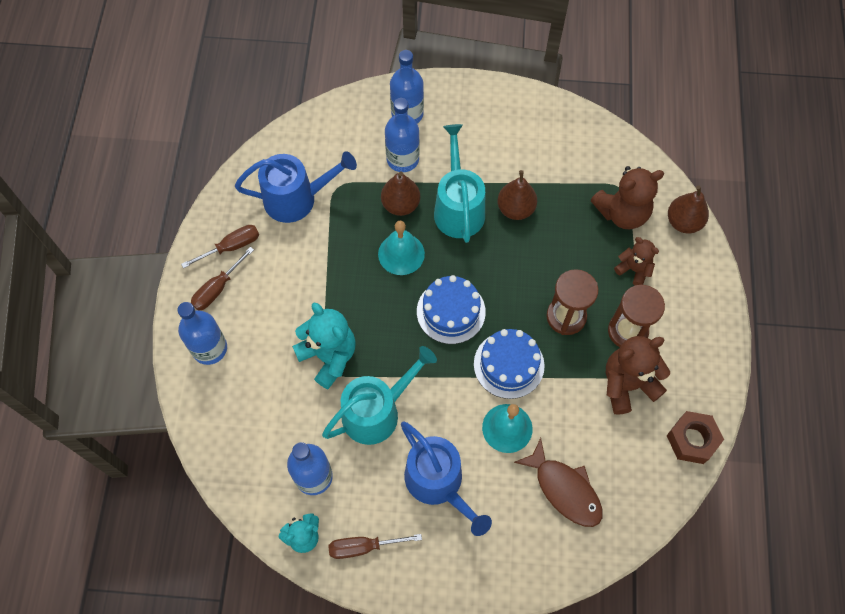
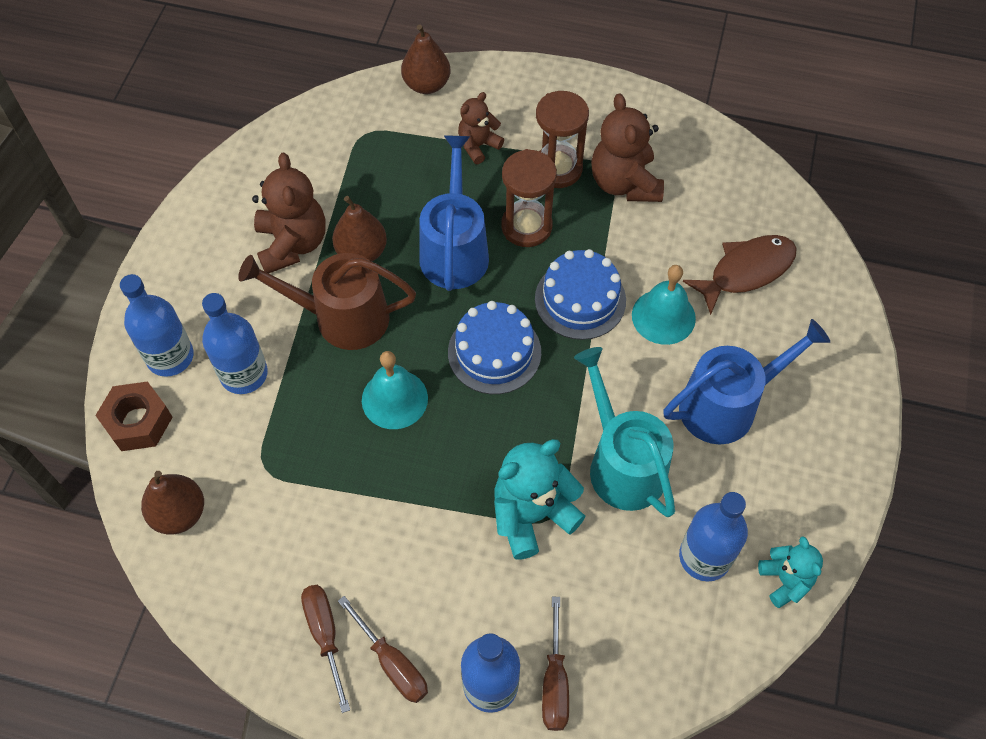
camera: 80 degrees left, 5 degrees down
(296, 199) = (267, 528): blue watering can -> blue watering can (454, 250)
(364, 546) = (803, 506): brown screwdriver -> brown screwdriver (554, 681)
(400, 205) = (317, 388): brown pear -> brown pear (179, 513)
(458, 208) = (342, 318): turquoise watering can -> brown watering can
(622, 213) = (398, 141): brown teddy bear -> brown teddy bear (292, 244)
(692, 440) = (699, 138): brown nut -> brown nut (138, 422)

